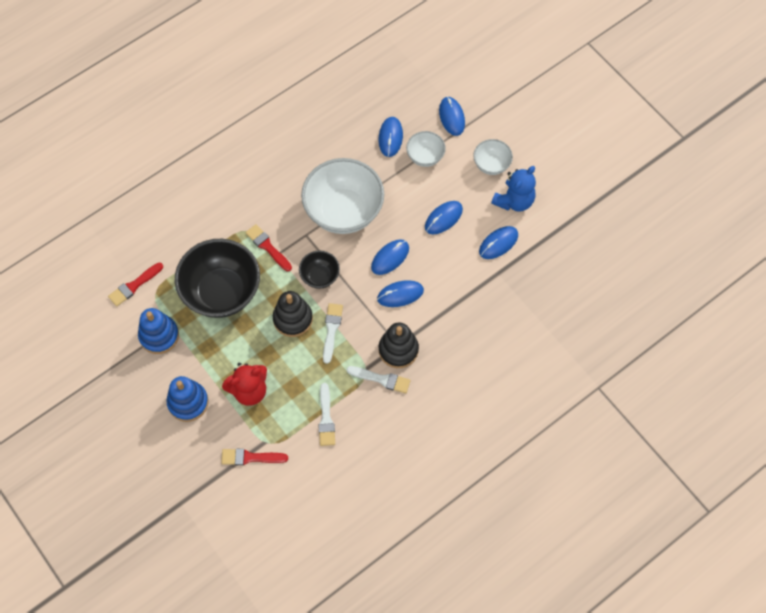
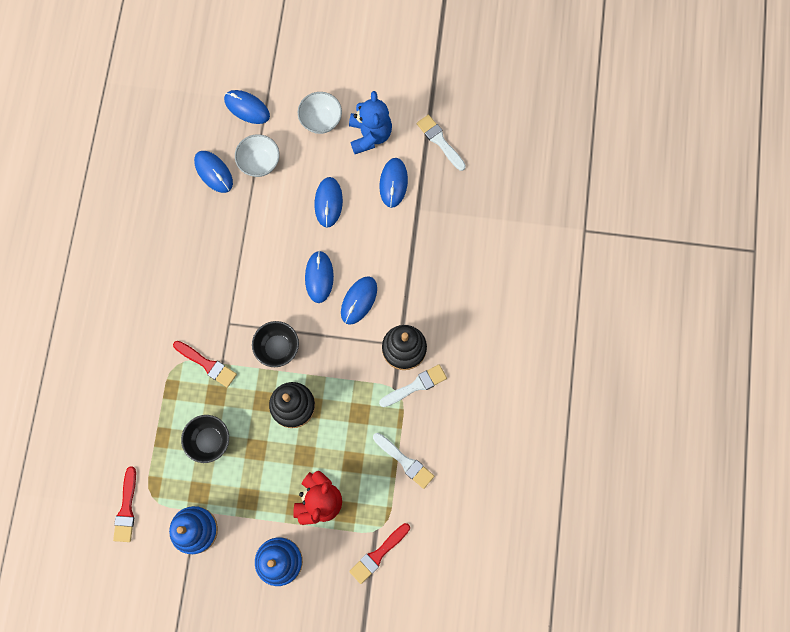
camera: 45 degrees left, 10 degrees up
(222, 292) = (209, 440): black bowl -> black bowl, size x0.49
(267, 247) = (207, 364): red brush -> red brush turned 150 degrees counterclockwise
(331, 330) = (334, 384): white brush -> white brush (440, 141)
(343, 211) = (240, 273): white bowl -> none

